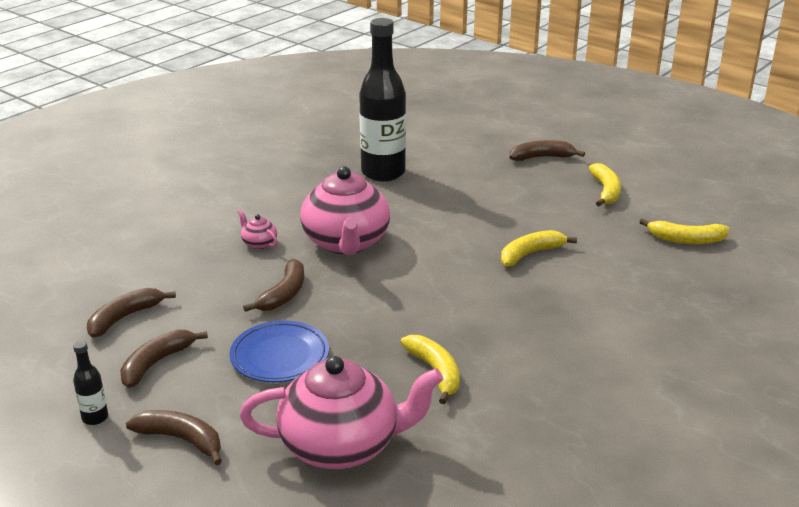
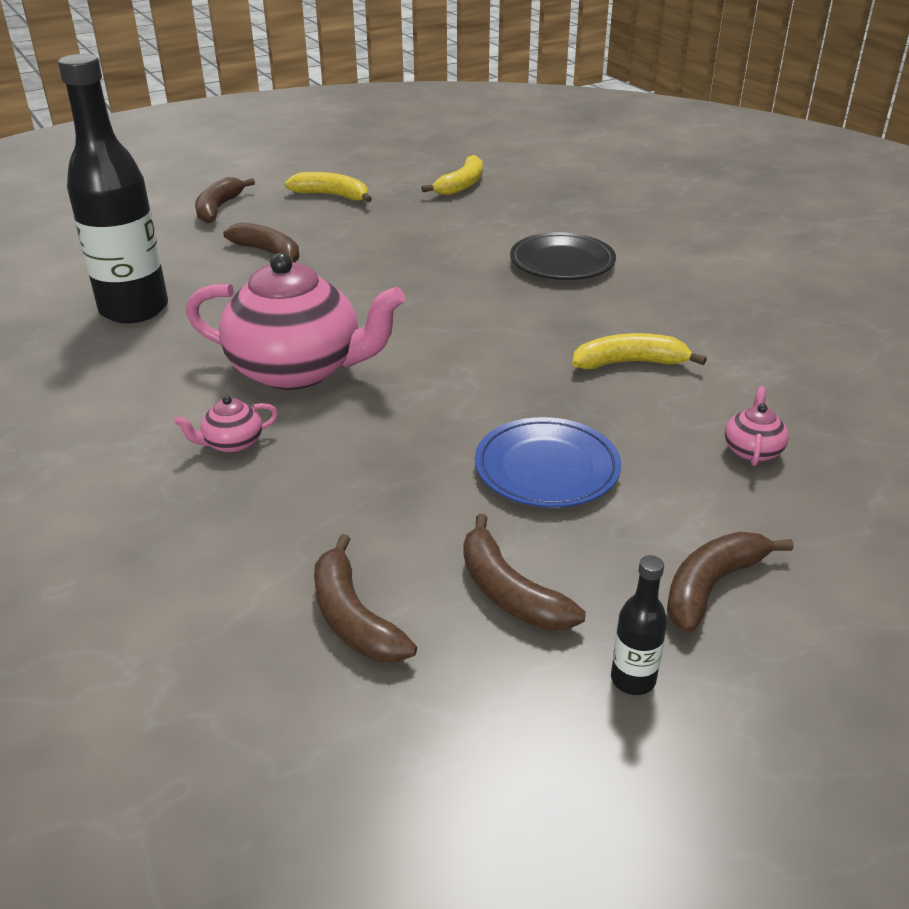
camera: 70 degrees left, 5 degrees up
(284, 294) = (393, 442): brown banana -> brown banana (269, 253)
(342, 446) = (752, 450): pink teapot -> pink teapot, size x0.40
(530, 254) = (426, 261): yellow banana -> none
(580, 315) = (562, 262): none -> black plate

